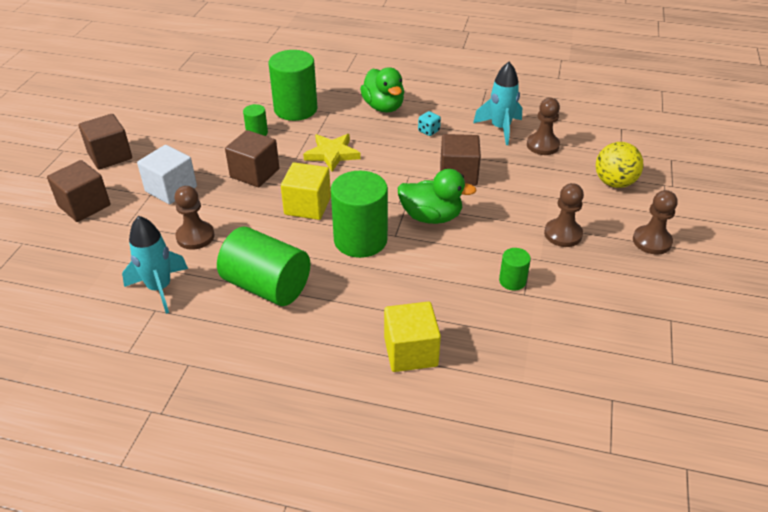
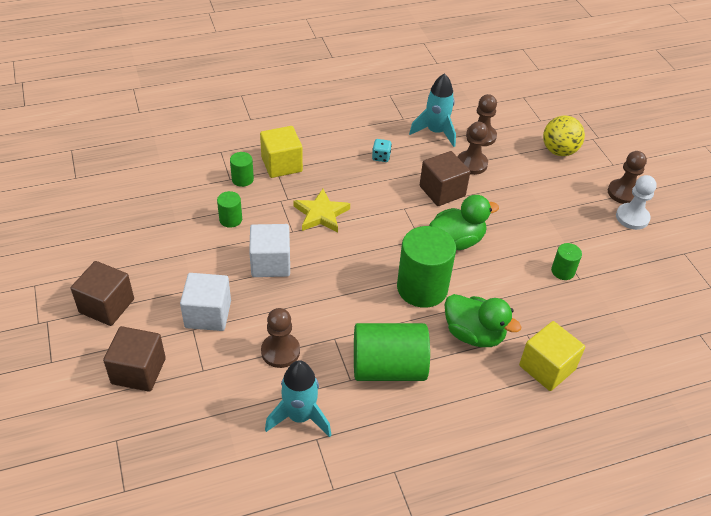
camera: 35 degrees left, 5 degrees up
(255, 173) = (270, 263): brown cube -> white cube
(295, 109) = (242, 179): green cylinder -> green cylinder, size x0.47
(307, 206) = (349, 275): yellow cube -> yellow cube (281, 164)
(383, 107) = (320, 146): green duck -> green duck (474, 334)
(563, 234) = (562, 213): brown pawn -> brown pawn (471, 164)
(639, 266) = (632, 217): none -> white pawn

